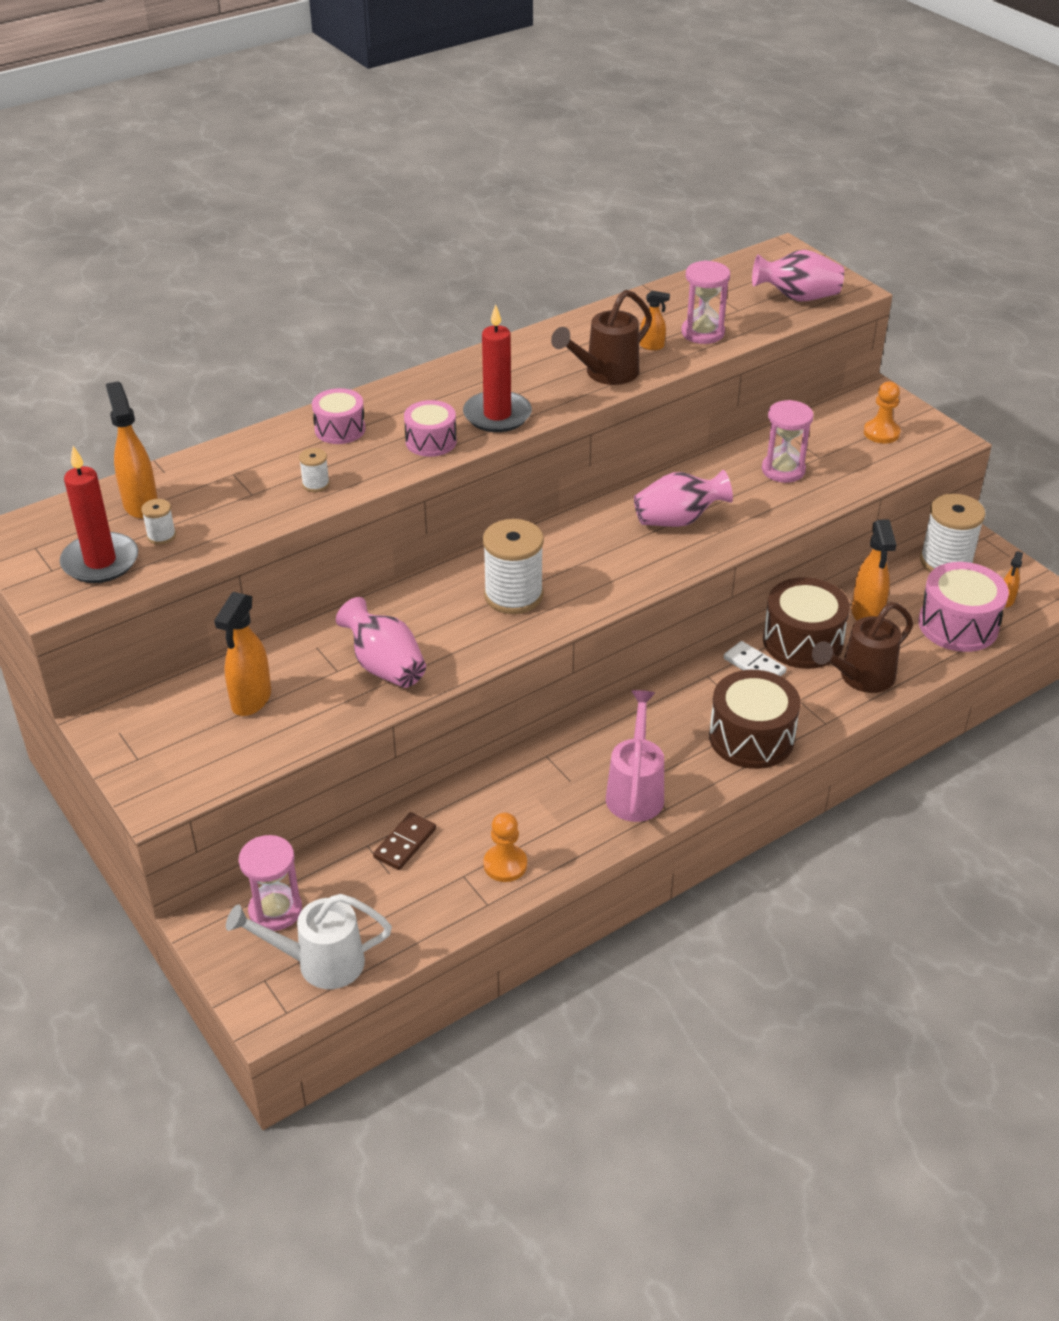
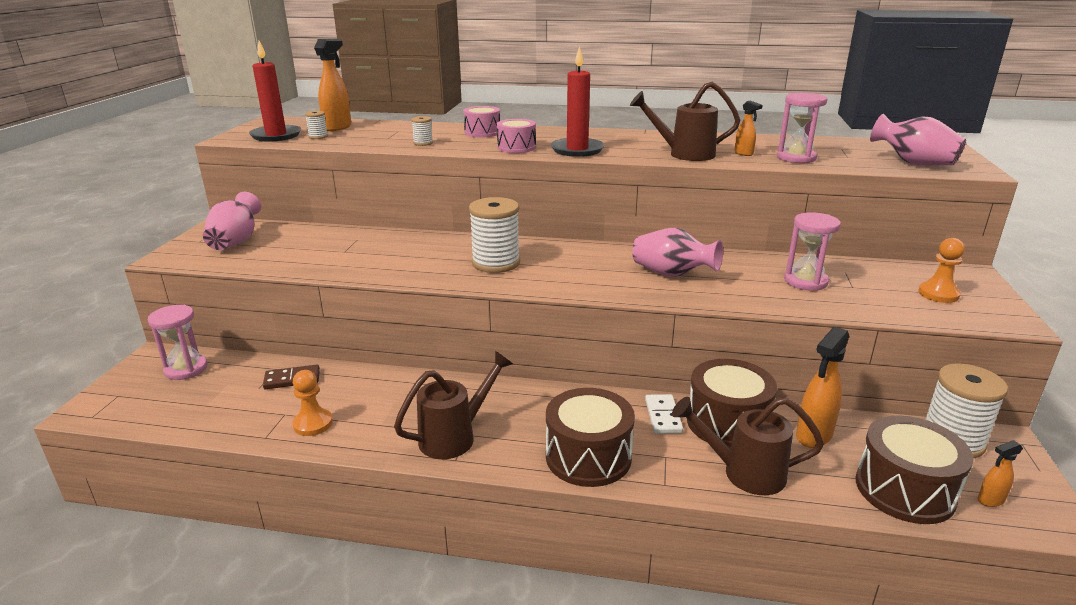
camera: 45 degrees right, 15 degrees down
(251, 700) = (285, 244): orange spray bottle -> none
(320, 963) = (149, 405): white watering can -> none
(385, 666) = (367, 260): pink vase -> pink vase (236, 241)
(635, 791) = (454, 437): pink watering can -> brown watering can
(958, 625) = (904, 490): pink drum -> brown drum

